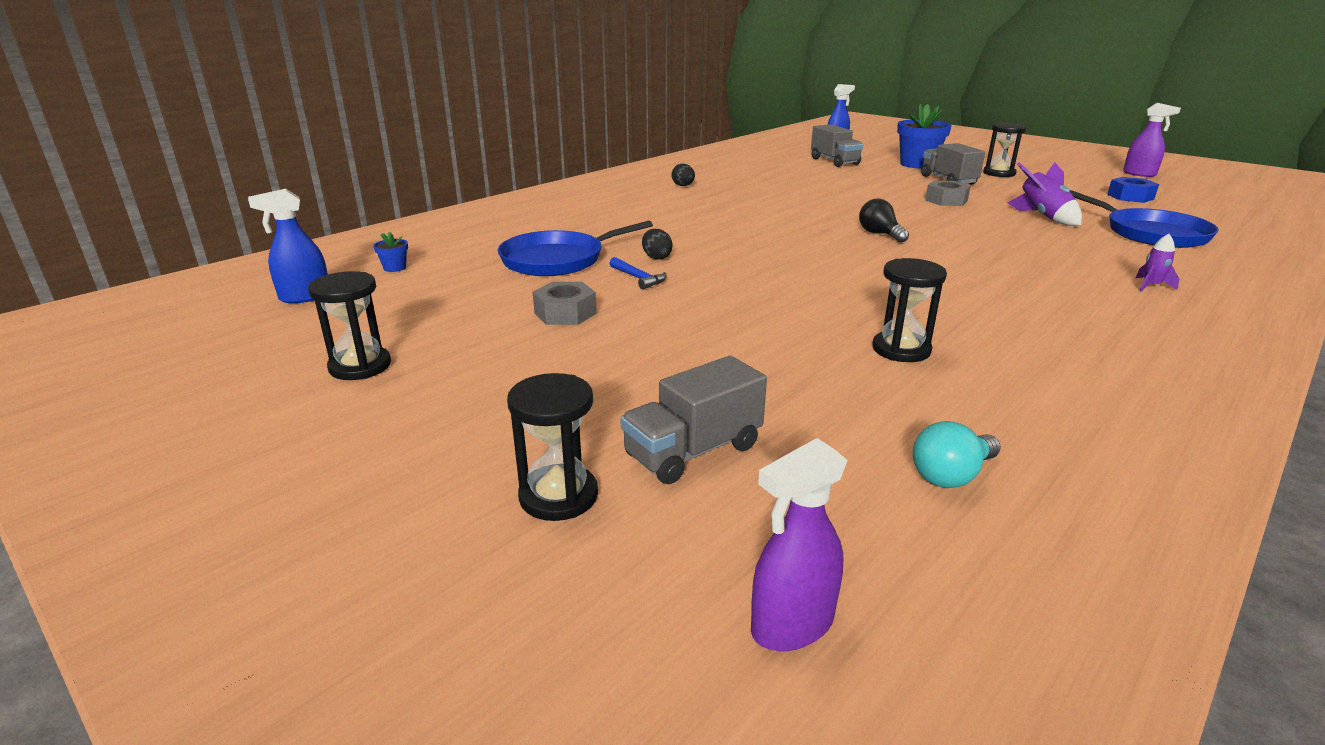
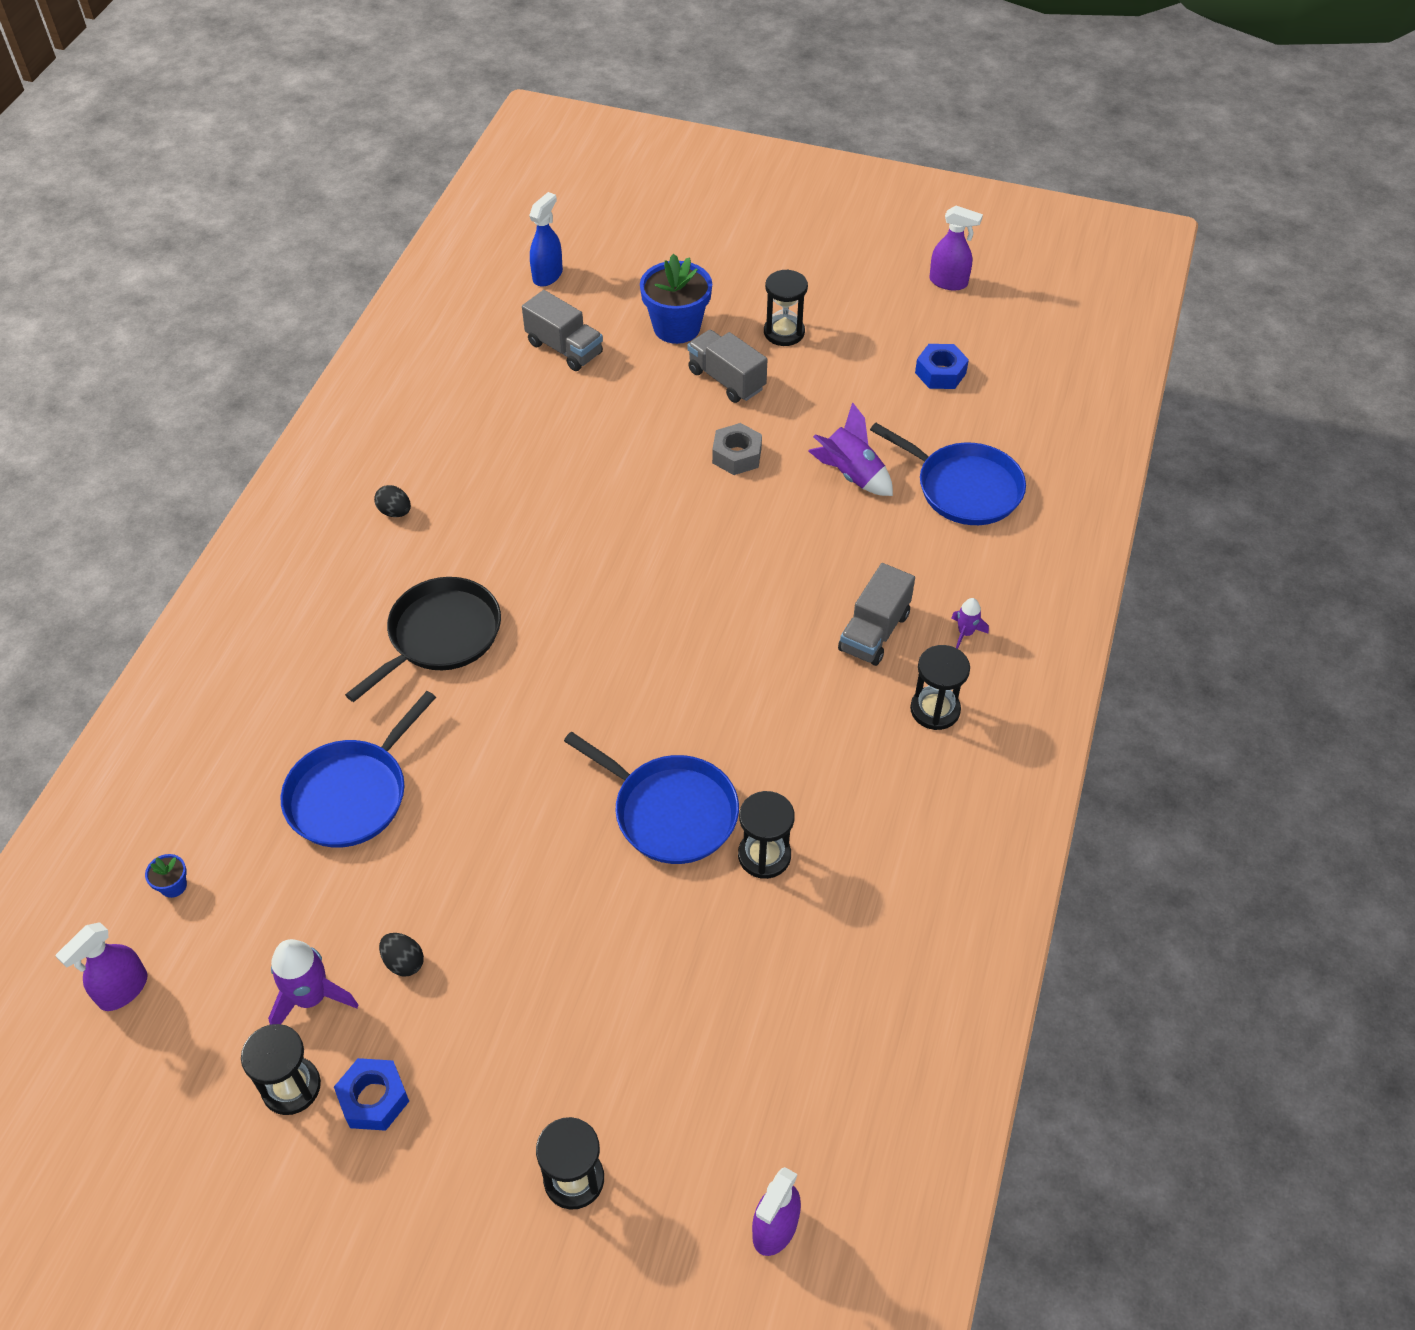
camera: 25 degrees left, 25 degrees up
(304, 297) = (123, 990): blue spray bottle -> purple spray bottle
(418, 390) = (374, 1099): none -> blue nut
(429, 329) = (311, 997): none -> purple rocket
(565, 313) = (428, 910): grey nut -> none
(638, 278) = (464, 805): blue hammer -> none
(656, 257) = (460, 746): black egg -> black egg (404, 962)
(678, 221) = (440, 636): none -> black pan
(693, 451) = (647, 1083): grey truck -> grey truck (874, 632)
(815, 312) = (670, 812): none -> blue pan
(880, 234) = (684, 591): black light bulb -> none
(951, 475) = (838, 1032): turquoise light bulb -> none
(1113, 314) = (935, 710): none -> black hourglass

